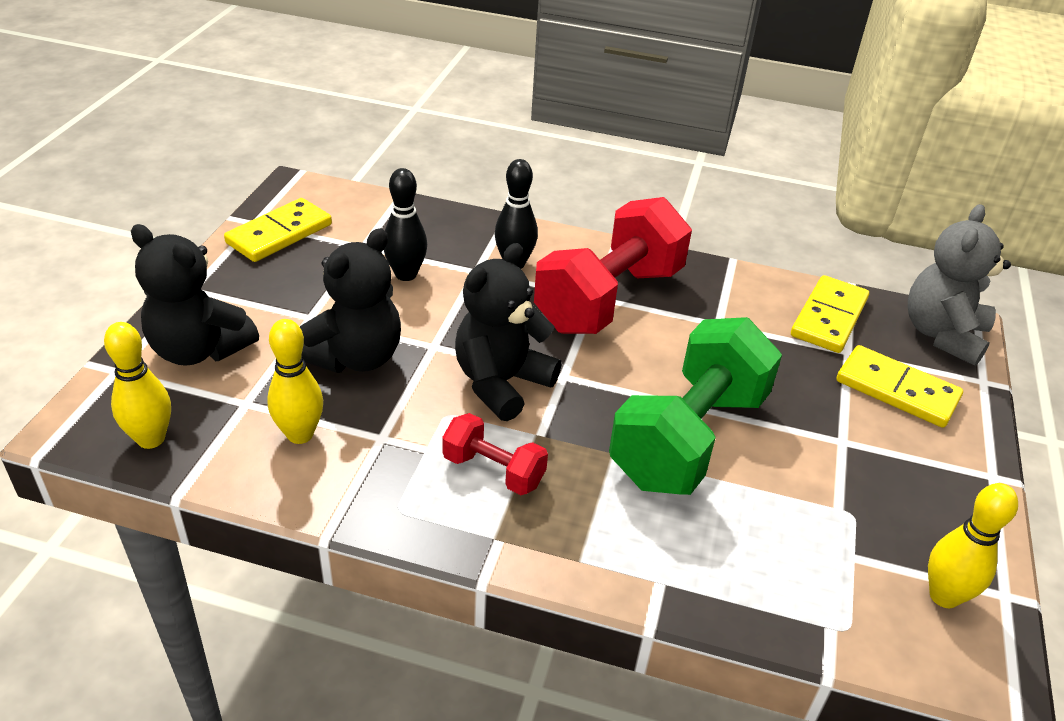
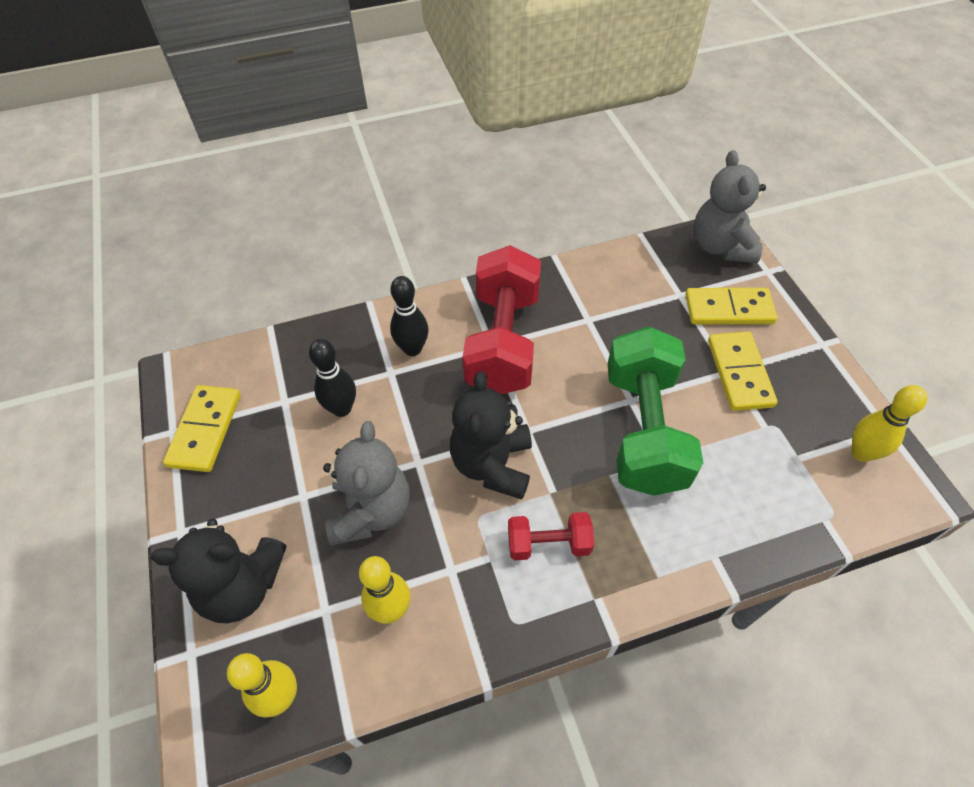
camera: 30 degrees left, 15 degrees up
(356, 357) = (371, 511): black teddy bear -> grey teddy bear
(829, 318) = (649, 272): yellow domino -> yellow domino (739, 373)

